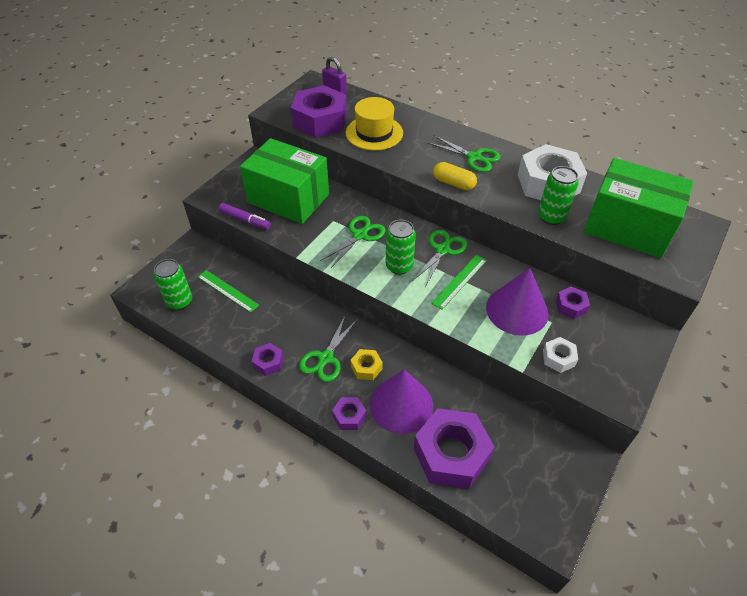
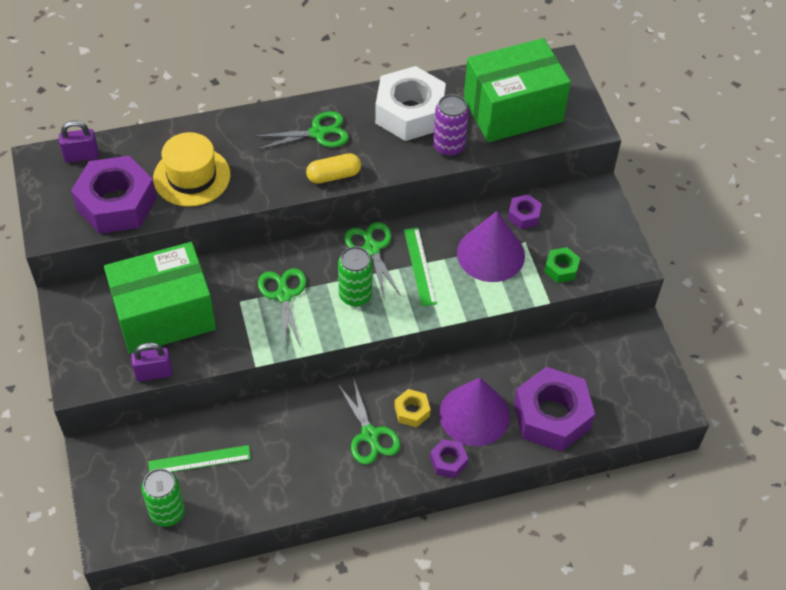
camera: 50 degrees left, 5 degrees up
(245, 220) = (154, 373): purple marker -> purple padlock
(268, 362) = (327, 484): purple nut -> none
(551, 217) = (449, 146): green can -> purple can
(558, 358) = (561, 269): white nut -> green nut

